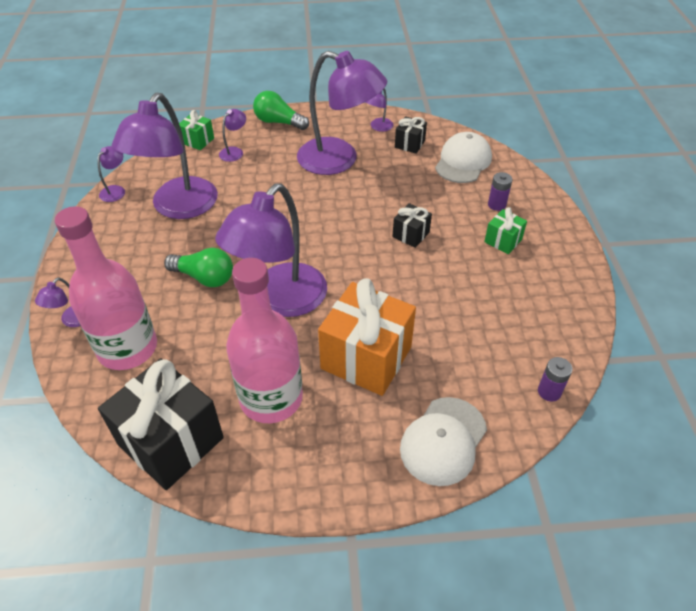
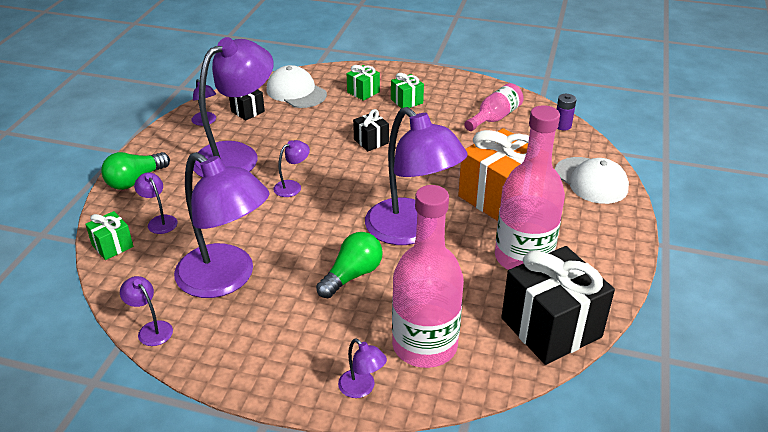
camera: 70 degrees left, 10 degrees down
(312, 205) = (292, 186): none -> purple lamp
(496, 205) = (363, 92): purple battery -> green gift
(521, 321) = (494, 118): none -> pink bottle

